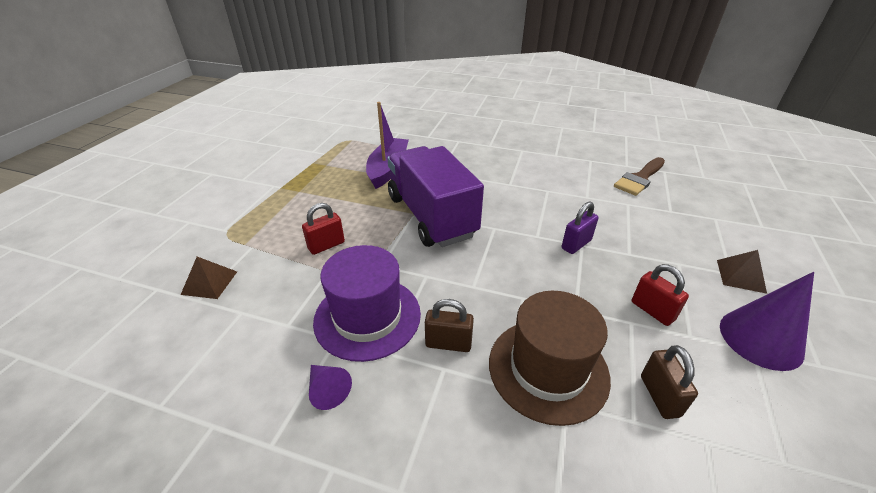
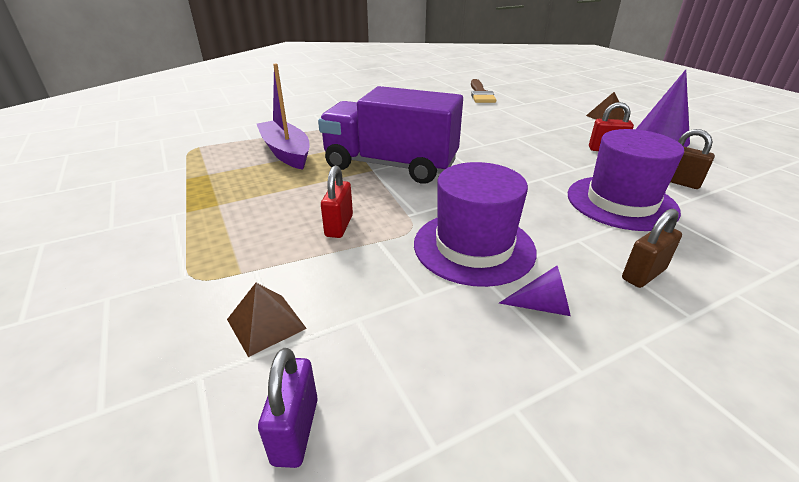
camera: 45 degrees left, 5 degrees down
(448, 343) = (553, 225): brown padlock -> brown padlock (643, 274)
(548, 369) = (621, 202): brown hat -> purple hat
(576, 244) = (513, 138): purple padlock -> purple padlock (295, 431)

